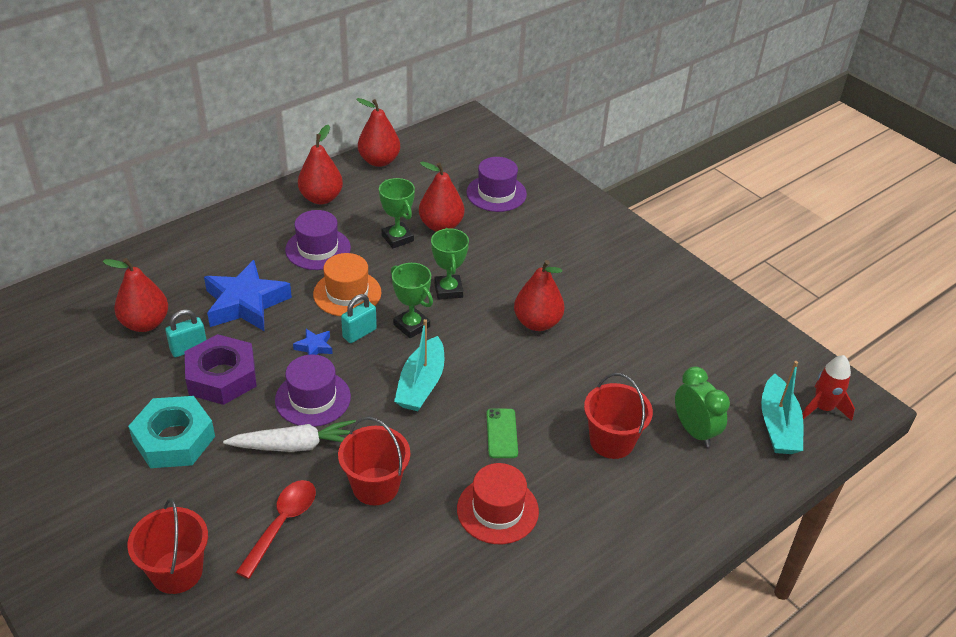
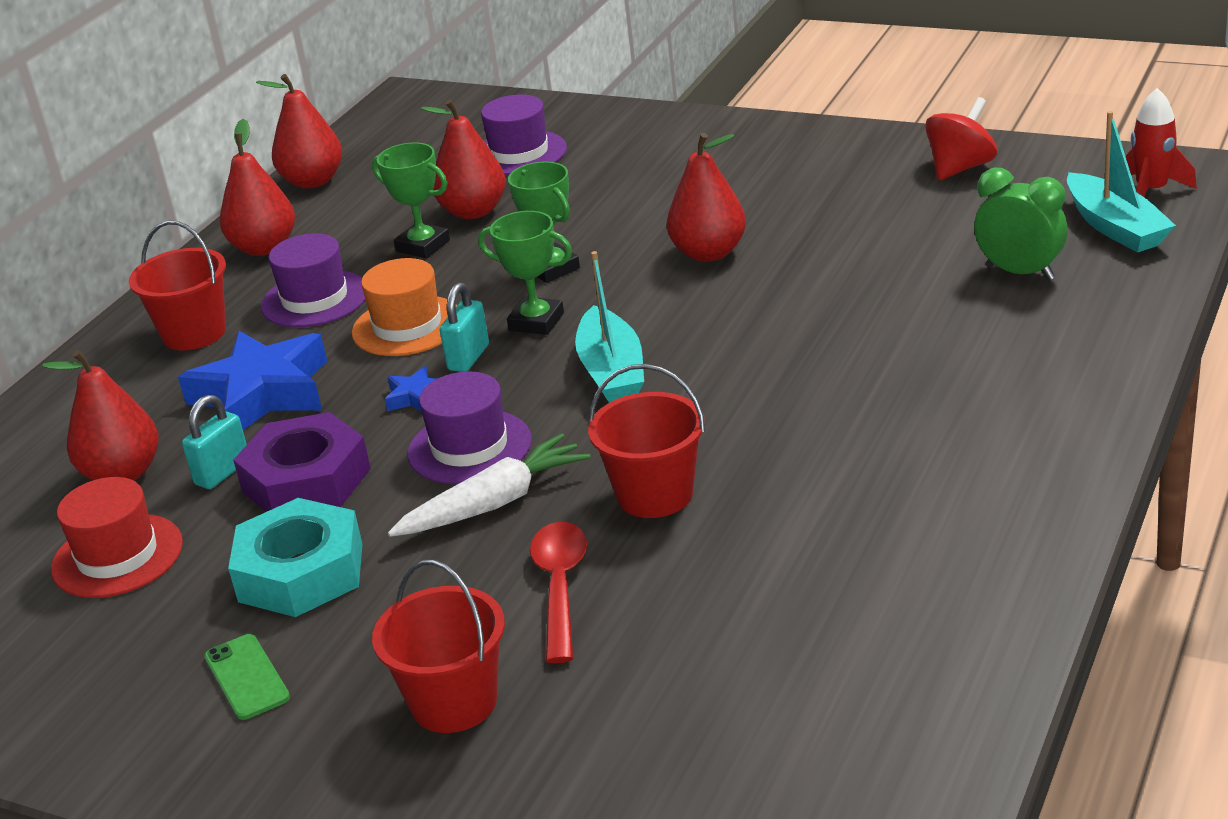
camera: 20 degrees left, 10 degrees down
(497, 510) = (847, 447): red hat -> red hat (117, 556)
(501, 433) = (774, 374): green phone -> green phone (246, 677)
(611, 441) = (926, 323): red bucket -> red bucket (194, 333)
(726, 330) = (960, 168): none -> red spinning top

